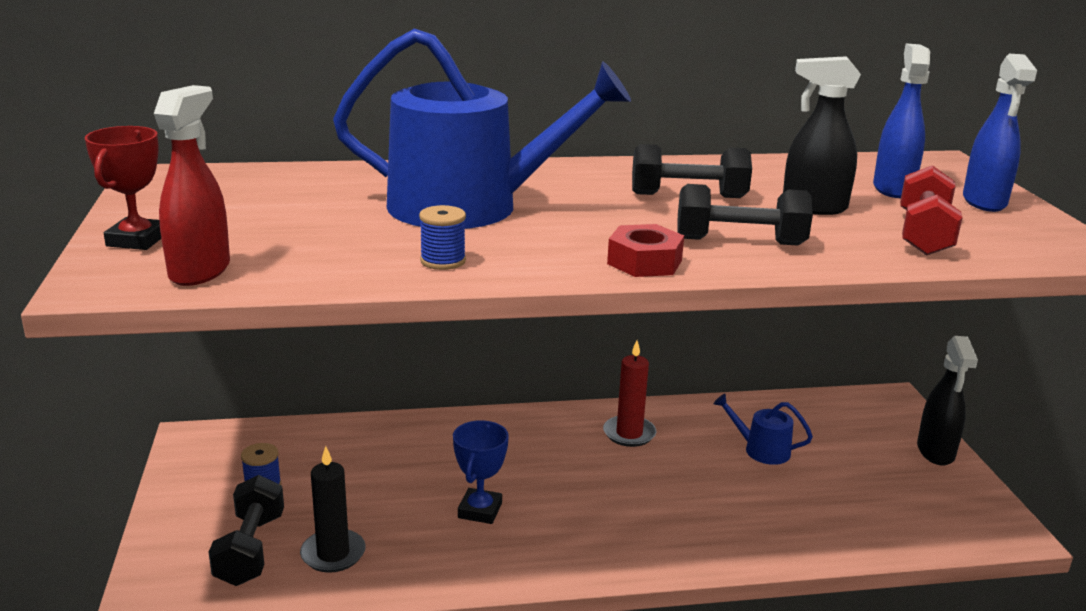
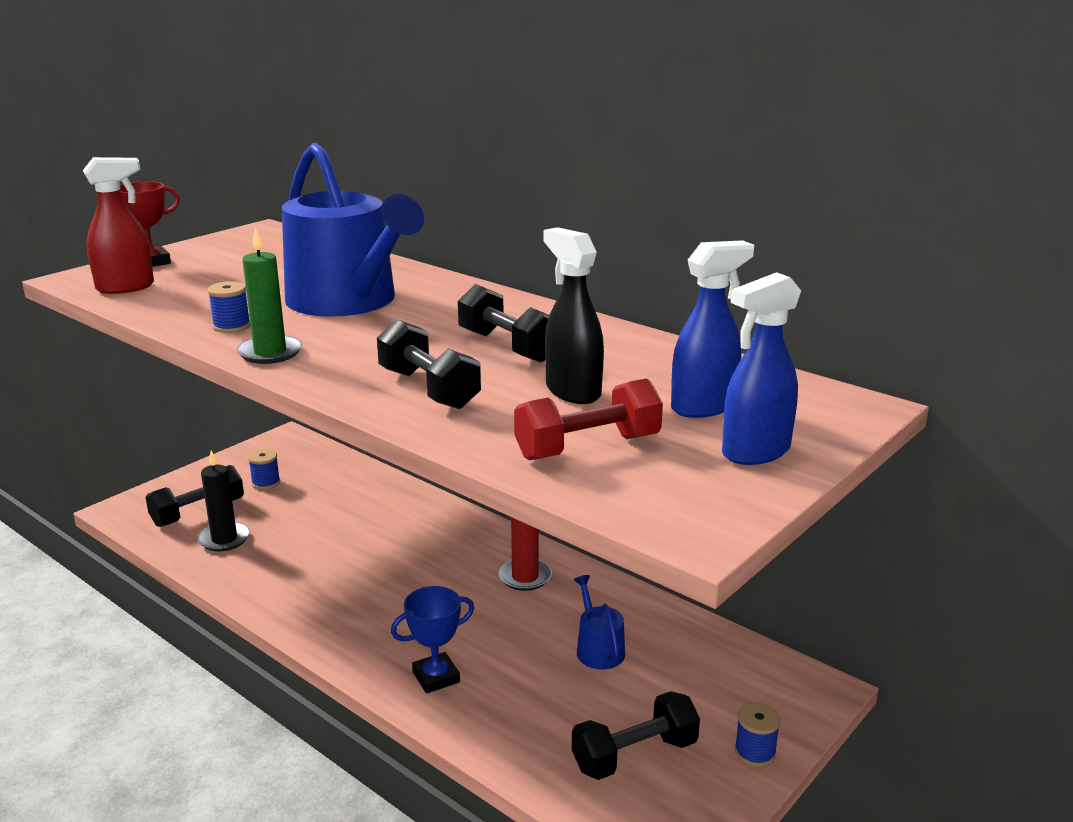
camera: 50 degrees right, 0 degrees up
(480, 510) = (335, 565): blue trophy -> blue trophy (436, 677)
(550, 266) = (270, 353): none -> green candle
(644, 262) = (326, 374): red nut -> none
(898, 495) = (634, 755): none -> black dumbbell
(935, 452) = (755, 752): black spray bottle -> blue spool

